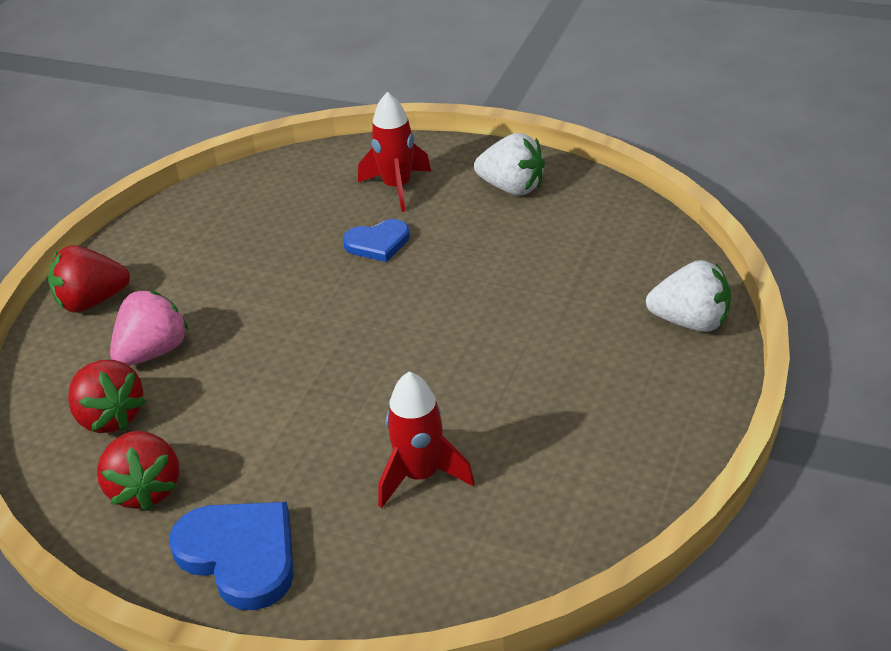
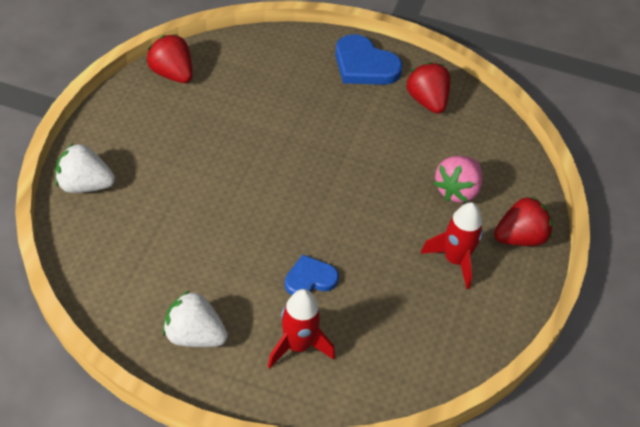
camera: 170 degrees right, 10 degrees up
(110, 417) = (466, 146): red strawberry -> red strawberry (172, 74)
(420, 475) = (271, 97): red rocket -> red rocket (455, 260)

